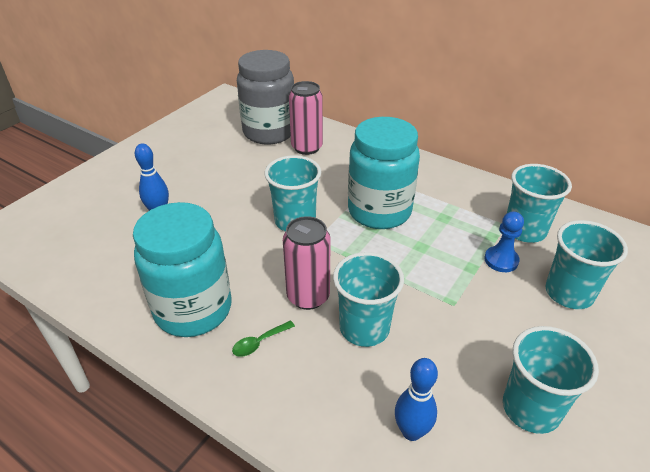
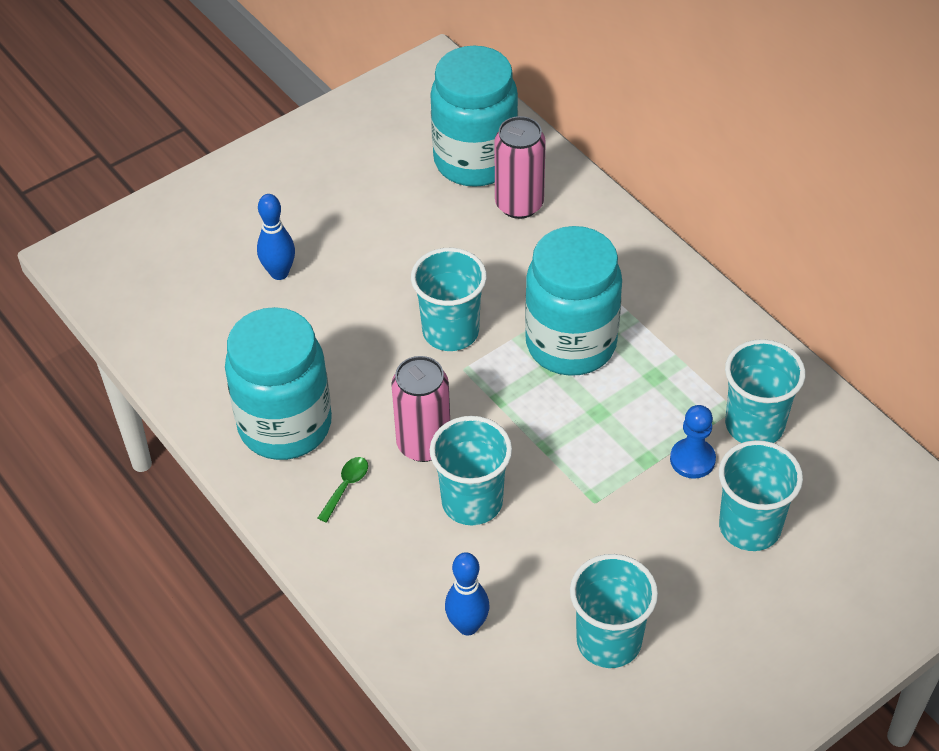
camera: 20 degrees right, 10 degrees up
(259, 343) = (346, 486): green spoon -> green spoon turned 135 degrees clockwise
(269, 132) = (475, 161): grey jar -> turquoise jar

